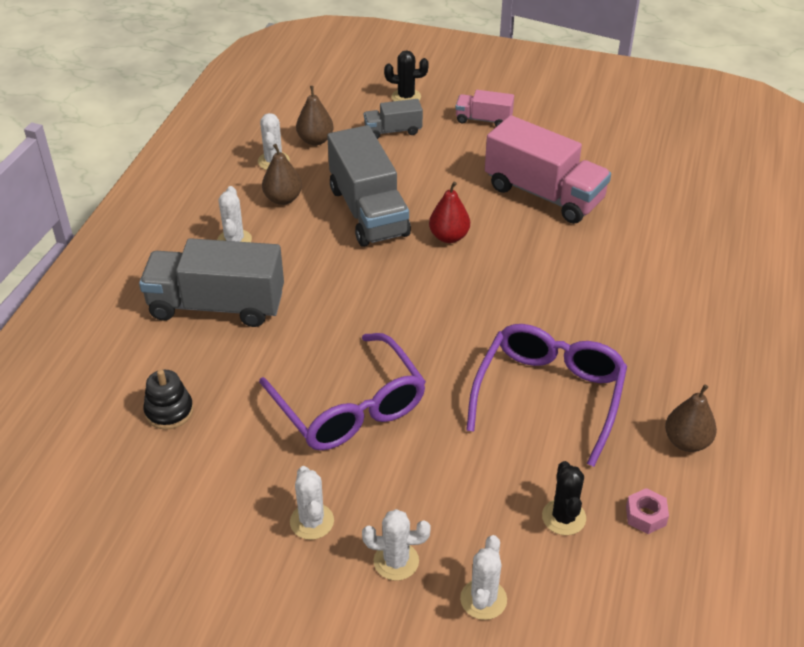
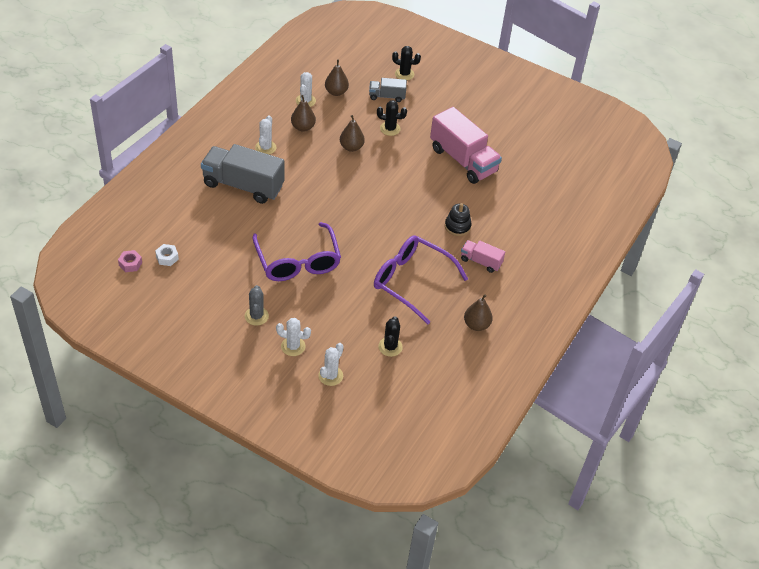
camera: 10 degrees right, 5 degrees up
(121, 455) = (167, 257): none -> white nut
(169, 411) = (199, 240): black stacking toy -> black stacking toy (457, 226)
(312, 521) = (256, 316): white cactus -> grey cactus
(368, 211) = (351, 147): grey truck -> brown pear
(416, 173) = (390, 129): none -> black cactus
(449, 237) = (393, 174): red pear -> none
(483, 120) = (447, 101): pink truck -> pink truck (481, 262)
(549, 395) = (411, 281): purple glasses -> purple glasses turned 90 degrees counterclockwise
(645, 515) = (434, 357): pink nut -> pink nut (130, 264)

